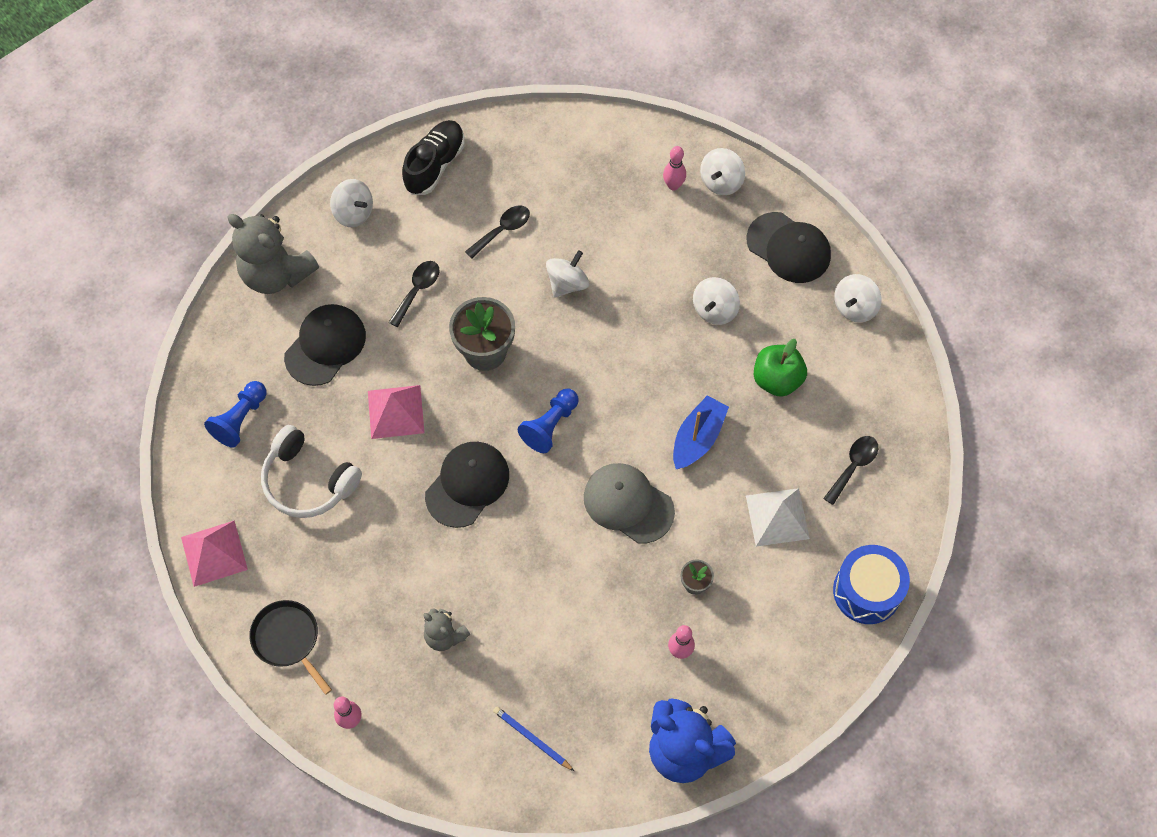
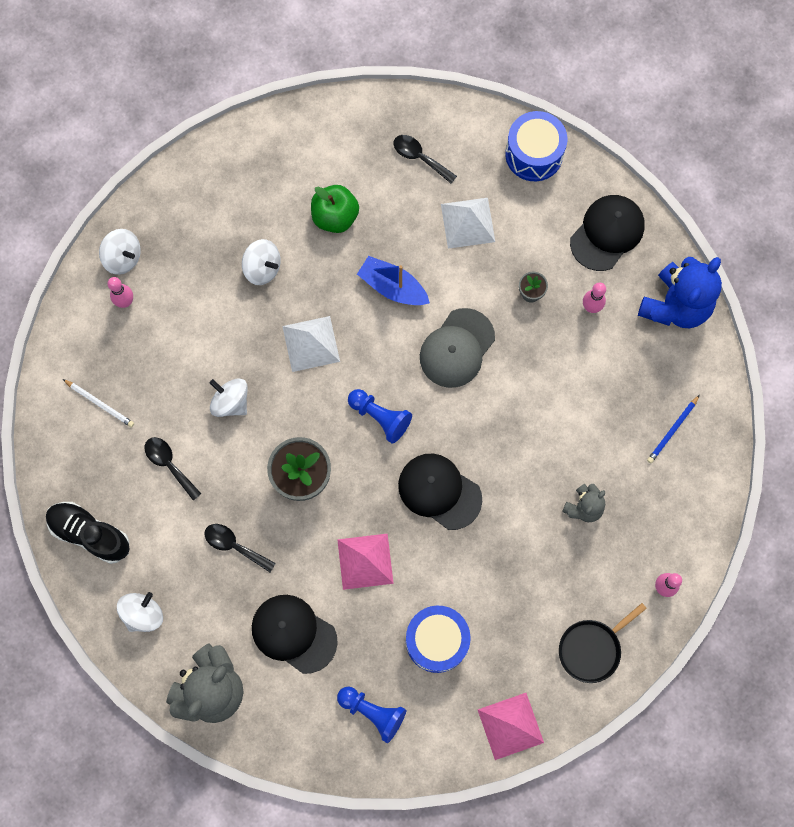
camera: 90 degrees left, 10 degrees up
(308, 481) = (437, 641): white headphones -> blue drum
(566, 168) = (100, 403): none -> white pencil
(631, 357) = (311, 343): none -> white pyramid
(788, 248) = (199, 200): black cap -> black cap (607, 233)
(854, 307) = (262, 146): white spinning top -> none

